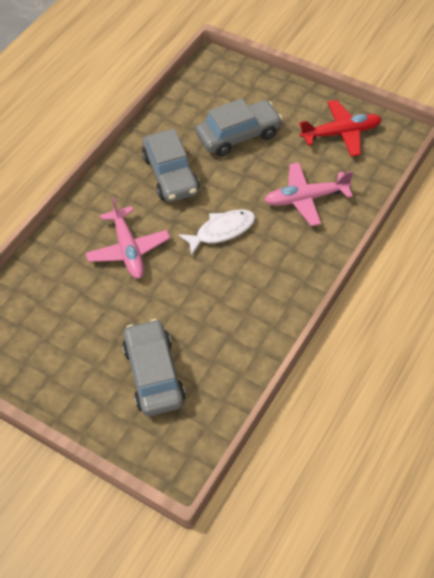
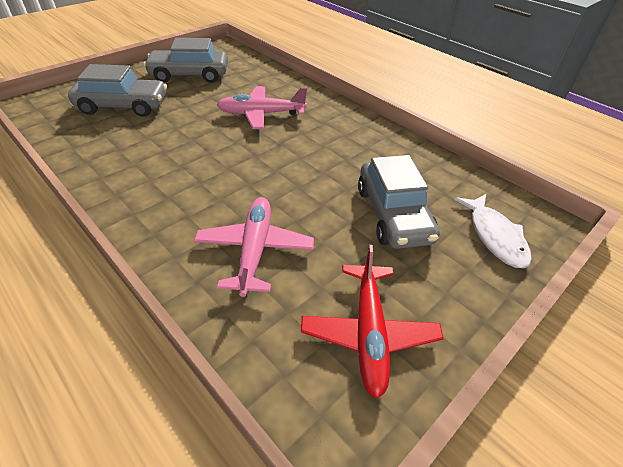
camera: 100 degrees right, 10 degrees down
(171, 174) = (345, 152): grey car -> grey car (189, 75)
(222, 231) = (247, 170): white fish -> white fish (494, 236)

